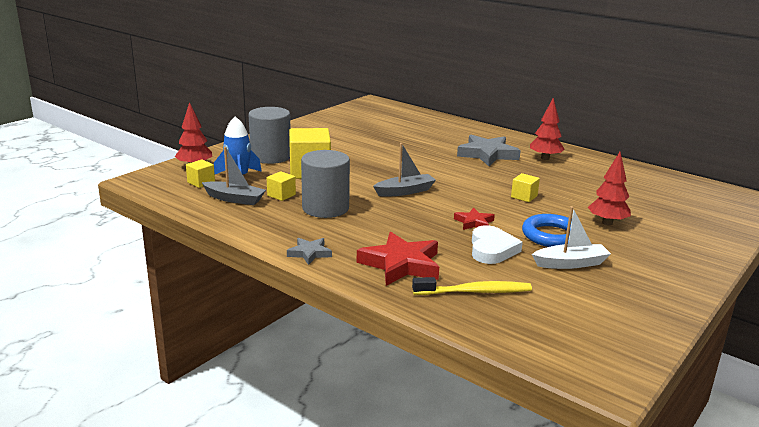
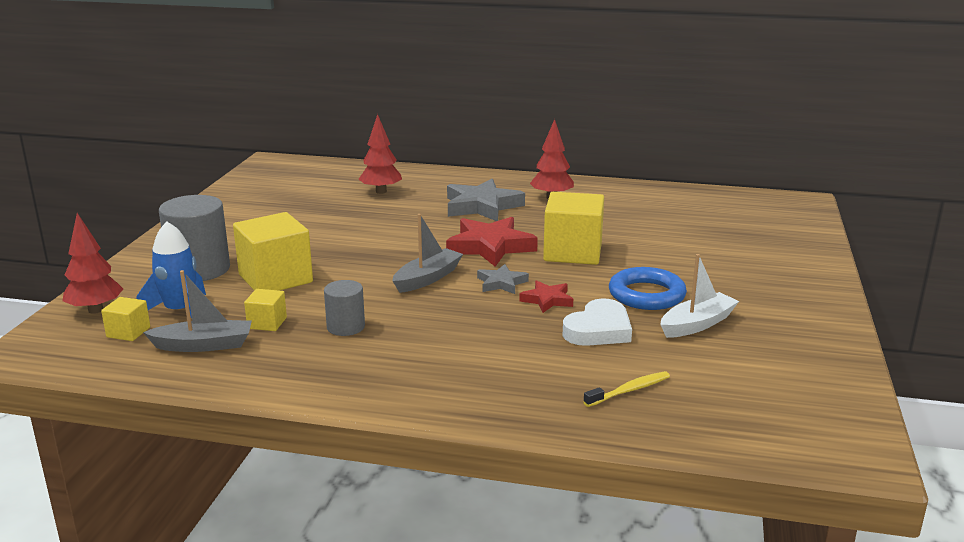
camera: 25 degrees left, 0 degrees up
(309, 253) = (383, 397): grey star -> grey star (501, 283)
(325, 208) = (345, 327): grey cylinder -> grey cylinder, size x0.56
(401, 264) = (513, 379): red star -> red star (490, 247)
(474, 292) = (629, 390): yellow toothbrush -> yellow toothbrush, size x0.66
(492, 249) = (598, 330): white heart -> white heart turned 60 degrees clockwise
(524, 196) = (572, 252): yellow cube -> yellow cube, size x2.06
(607, 223) = (688, 263): red tree -> red tree (381, 191)

